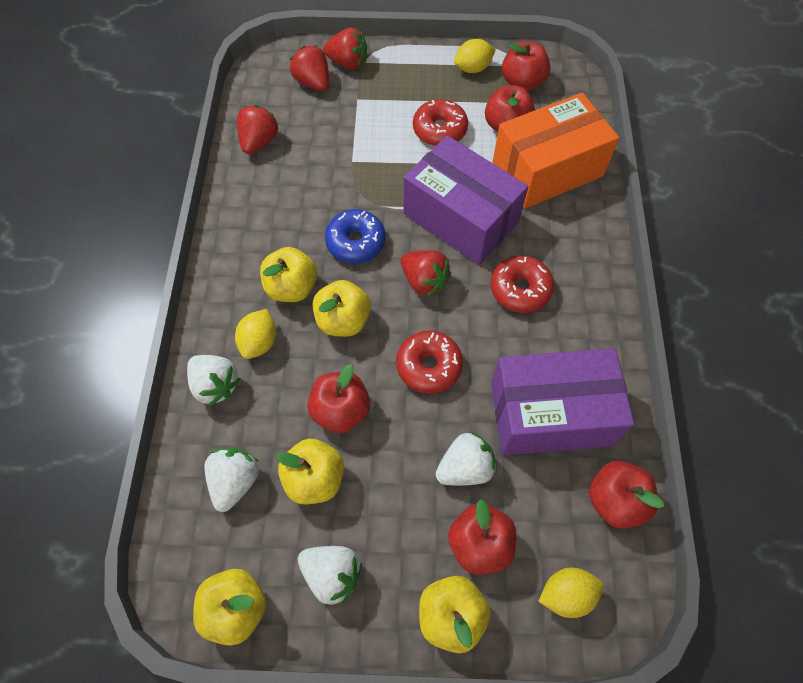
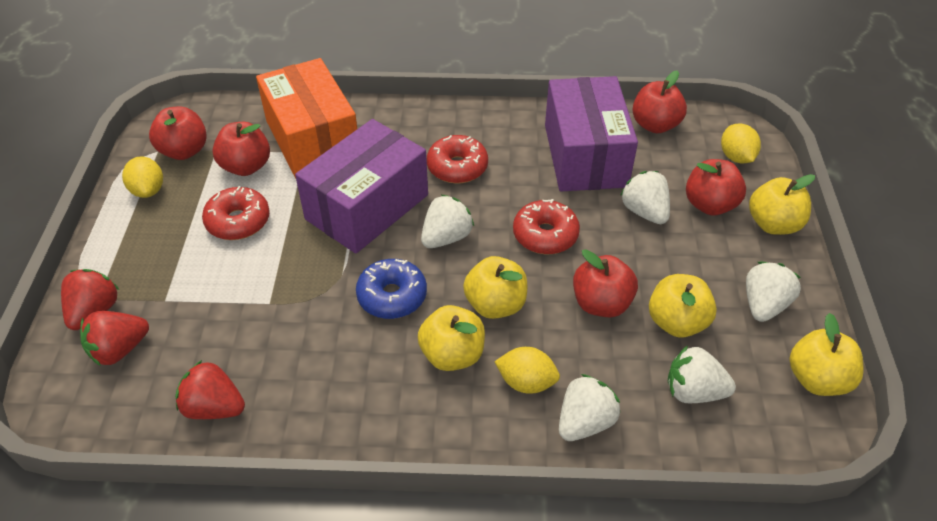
camera: 90 degrees left, 15 degrees down
(424, 281) = (446, 237): red strawberry -> white strawberry

